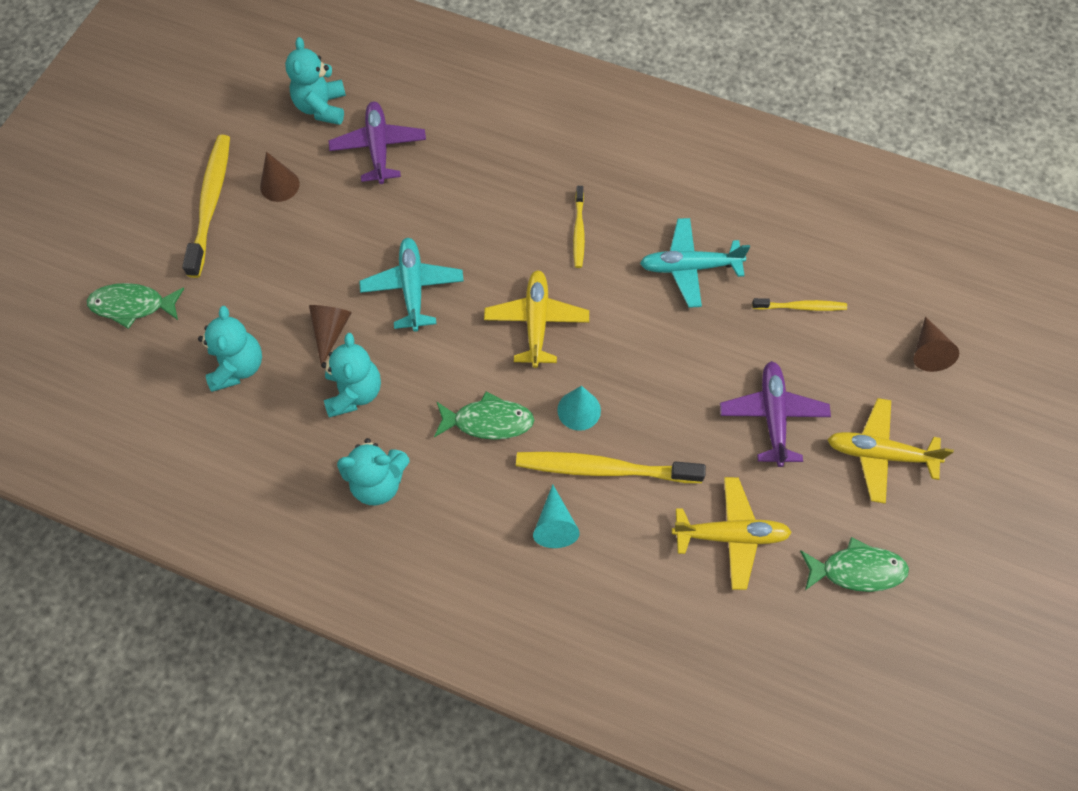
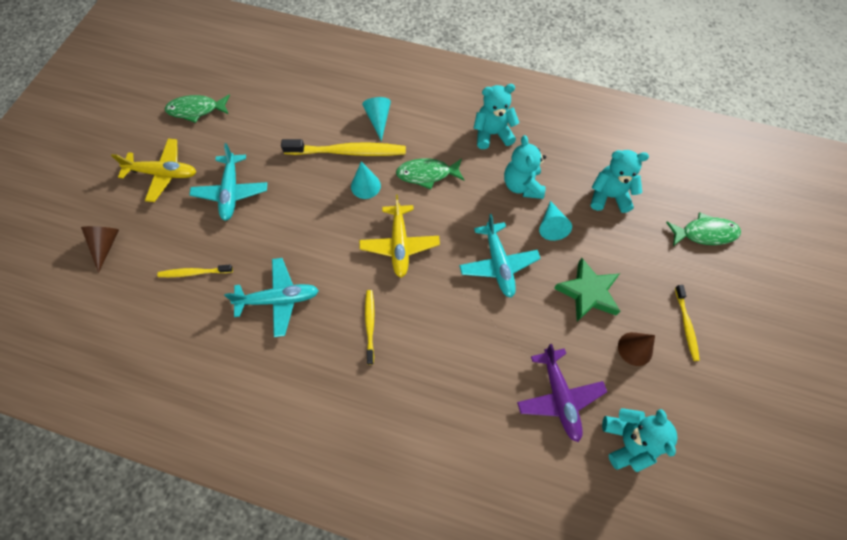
camera: 175 degrees right, 0 degrees up
(211, 204) = (686, 325): yellow toothbrush -> yellow toothbrush, size x0.54
(238, 367) = (609, 196): turquoise teddy bear -> turquoise teddy bear turned 105 degrees clockwise
(311, 246) = (588, 292): none -> green star
(330, 331) = (551, 226): brown cone -> turquoise cone
(730, 535) = (270, 122): yellow plane -> none
(772, 416) = (231, 192): purple plane -> turquoise plane

